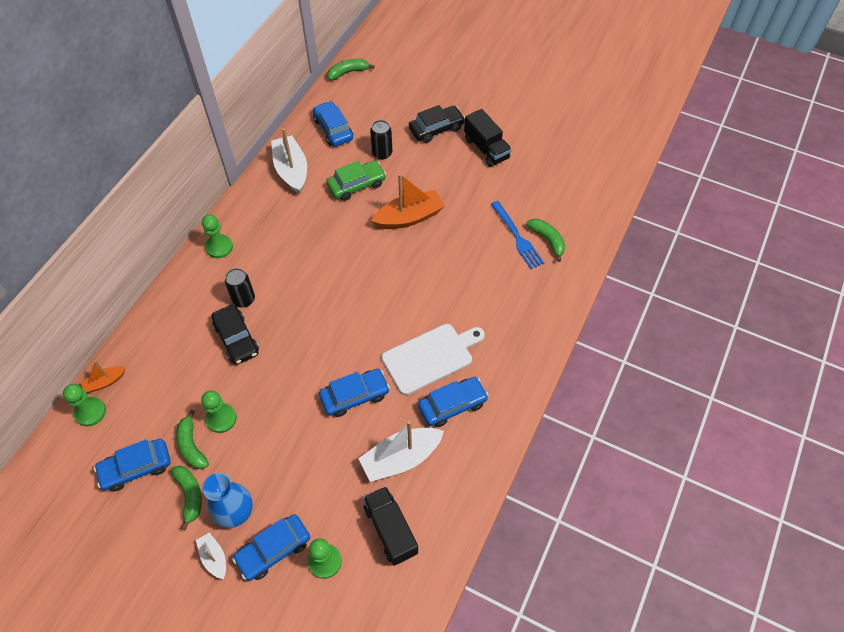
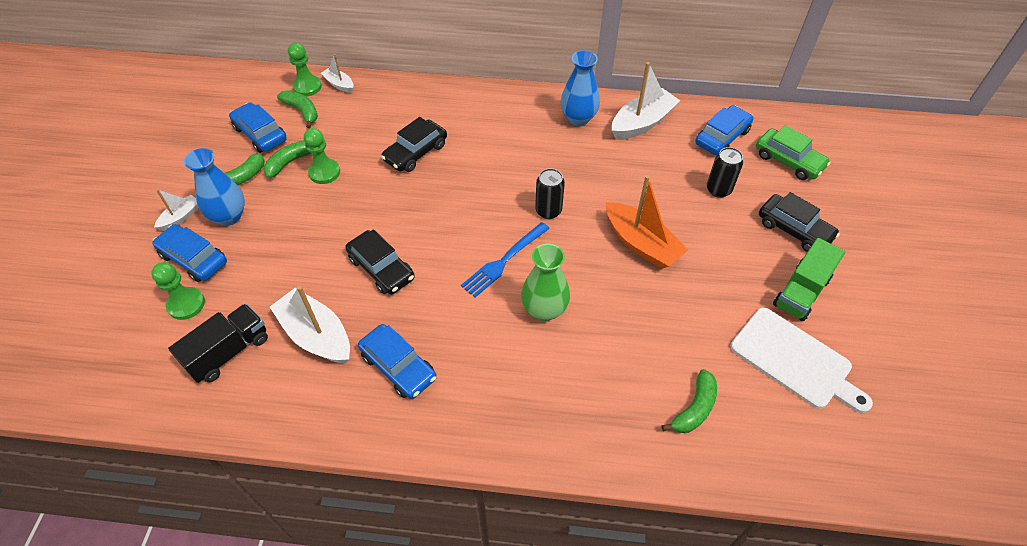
camera: 70 degrees right, 5 degrees down
(105, 382) = (339, 84): orange boat -> white boat
(219, 247) = (515, 104): green pawn -> none
(244, 299) = (463, 142): black can -> black can (548, 211)
(262, 209) = (578, 118): none -> blue vase
(348, 72) = (814, 122): green banana -> green banana (302, 111)
(355, 396) = (381, 269): blue car -> black car
(357, 185) = (657, 182): green car -> green car (788, 161)
(430, 357) = (455, 324): white cutting board -> white cutting board (794, 360)
(440, 296) = (544, 309): none -> green vase
(486, 148) = (801, 292): black truck -> green truck
(517, 237) = (678, 369): blue fork -> blue fork (504, 261)

